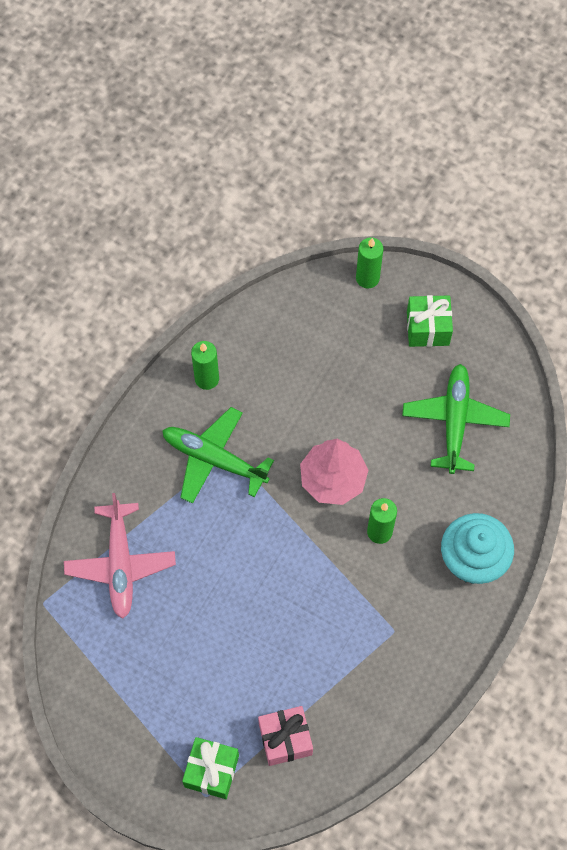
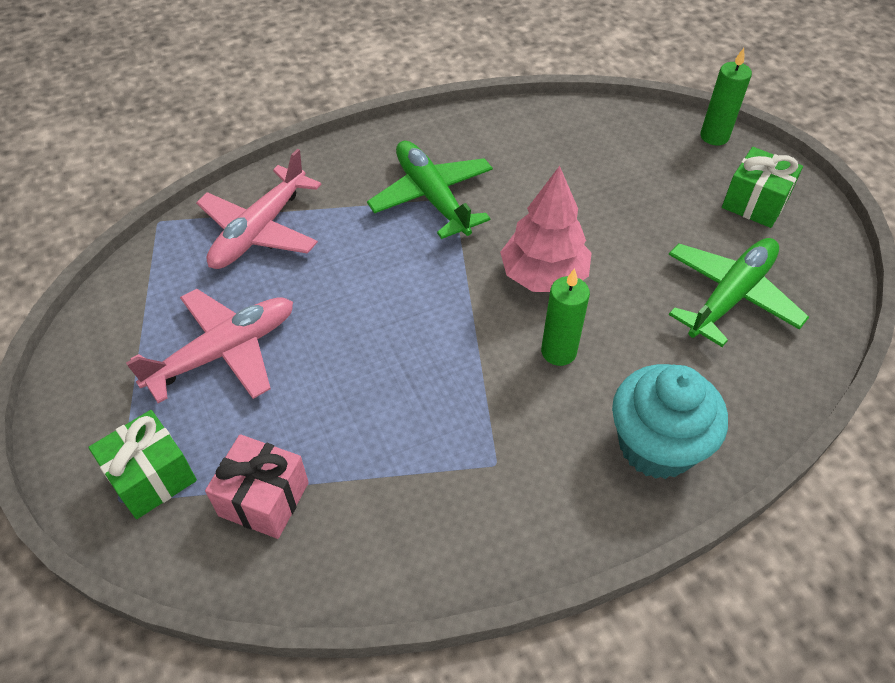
camera: 35 degrees right, 15 degrees down
(180, 667) = (224, 352): none -> pink plane
(207, 379) = (482, 135): green candle -> none

